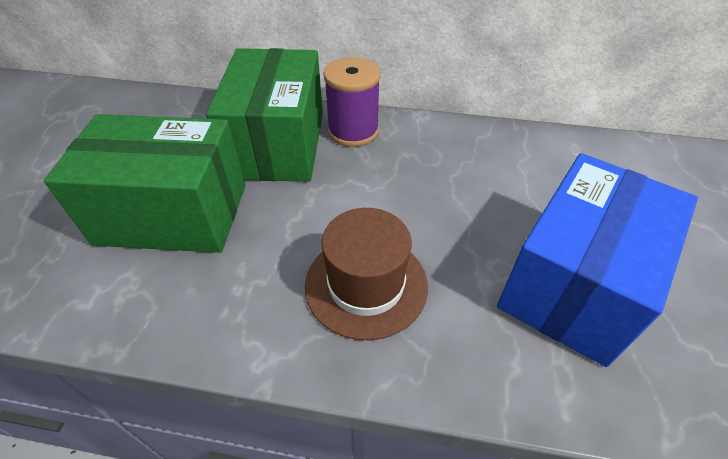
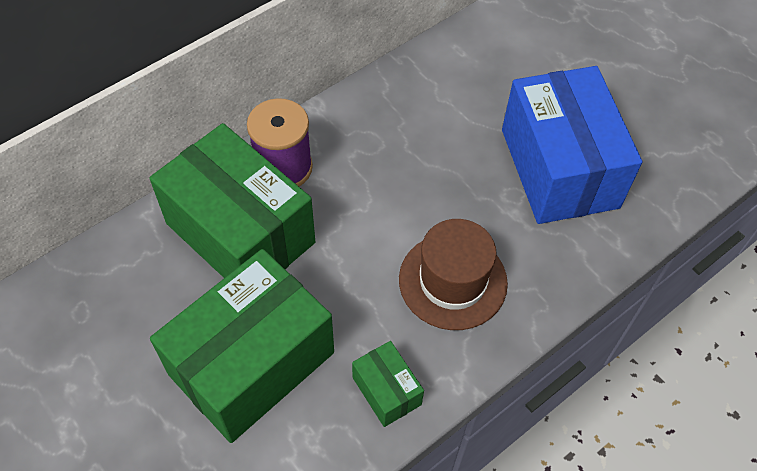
camera: 50 degrees left, 10 degrees up
(211, 311) = (386, 391): none -> green box

